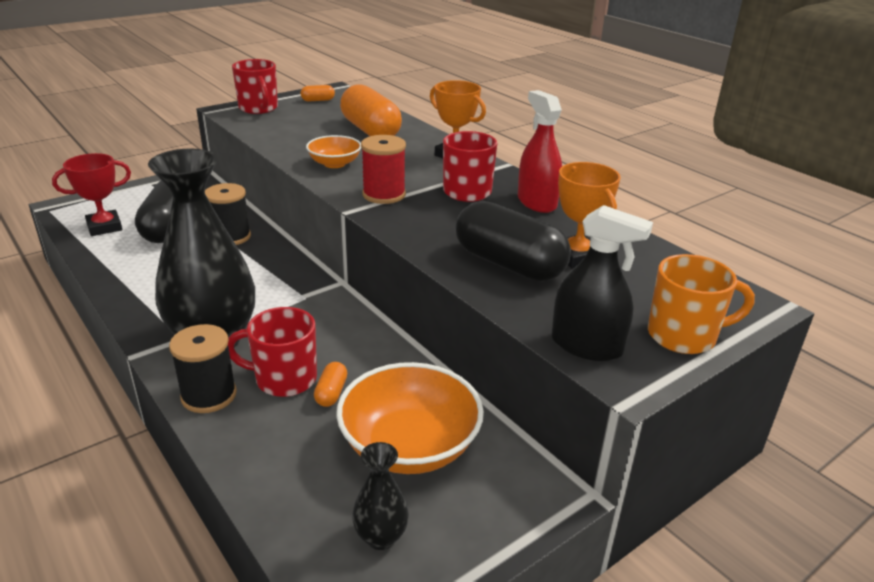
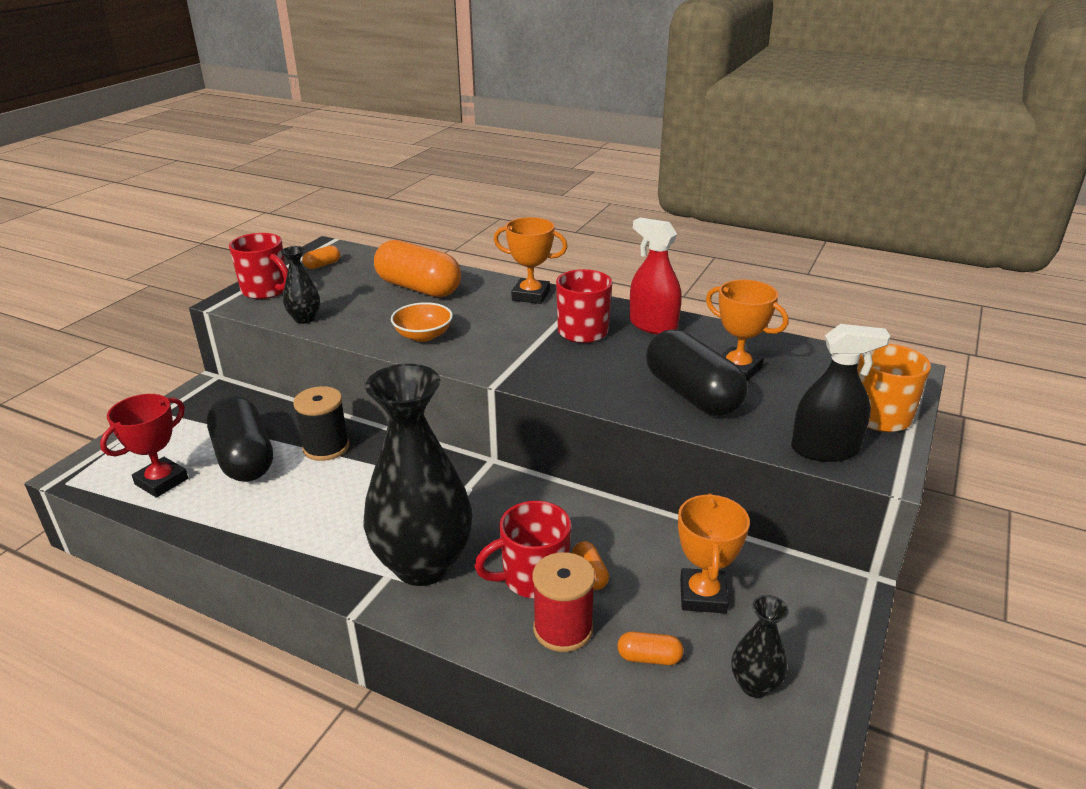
camera: 25 degrees left, 0 degrees up
(209, 395) = (476, 623): black spool -> none
(263, 132) = (305, 319): none -> black vase
(313, 476) = (649, 657): none -> orange capsule
(384, 195) = (509, 356): red spool -> red spool (563, 629)
(409, 446) = (702, 595): orange bowl -> orange trophy
(509, 264) = (692, 394): black capsule -> black capsule turned 45 degrees clockwise

